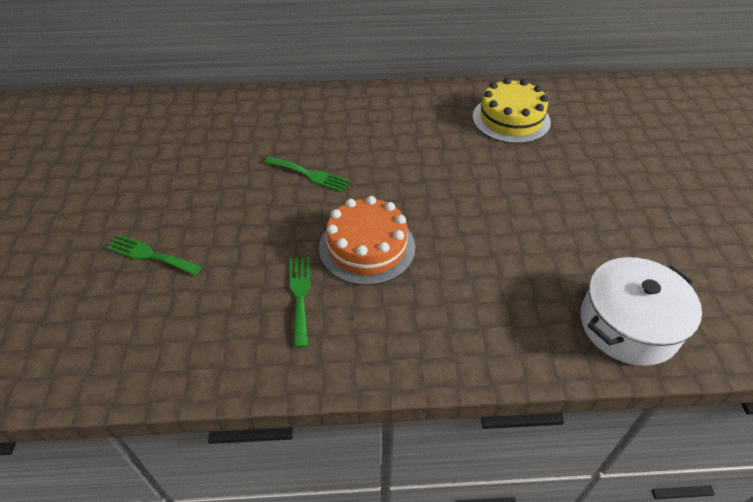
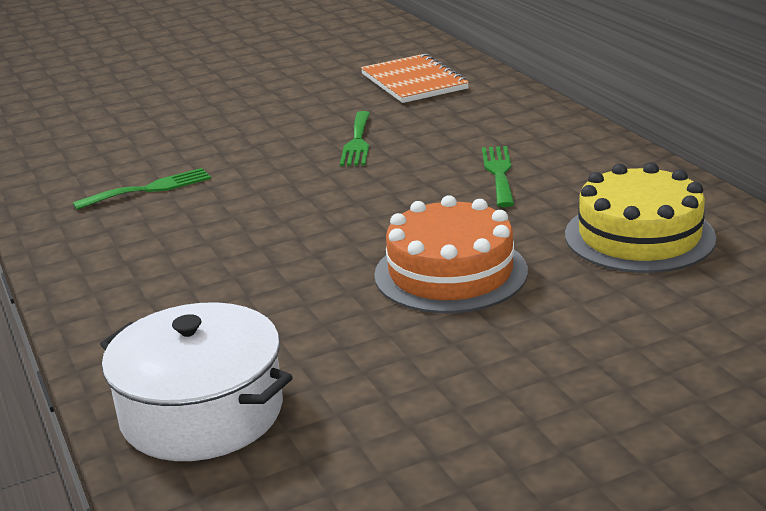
camera: 70 degrees right, 20 degrees down
(150, 255) = (170, 112): green fork -> green fork (499, 173)
(232, 124) = (414, 82): none -> orange notebook
(367, 247) = (248, 203): orange cake -> orange cake (450, 273)

